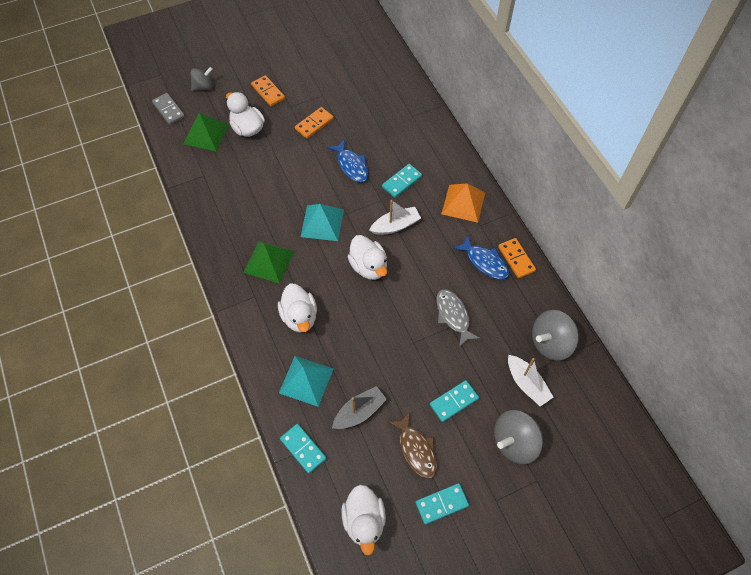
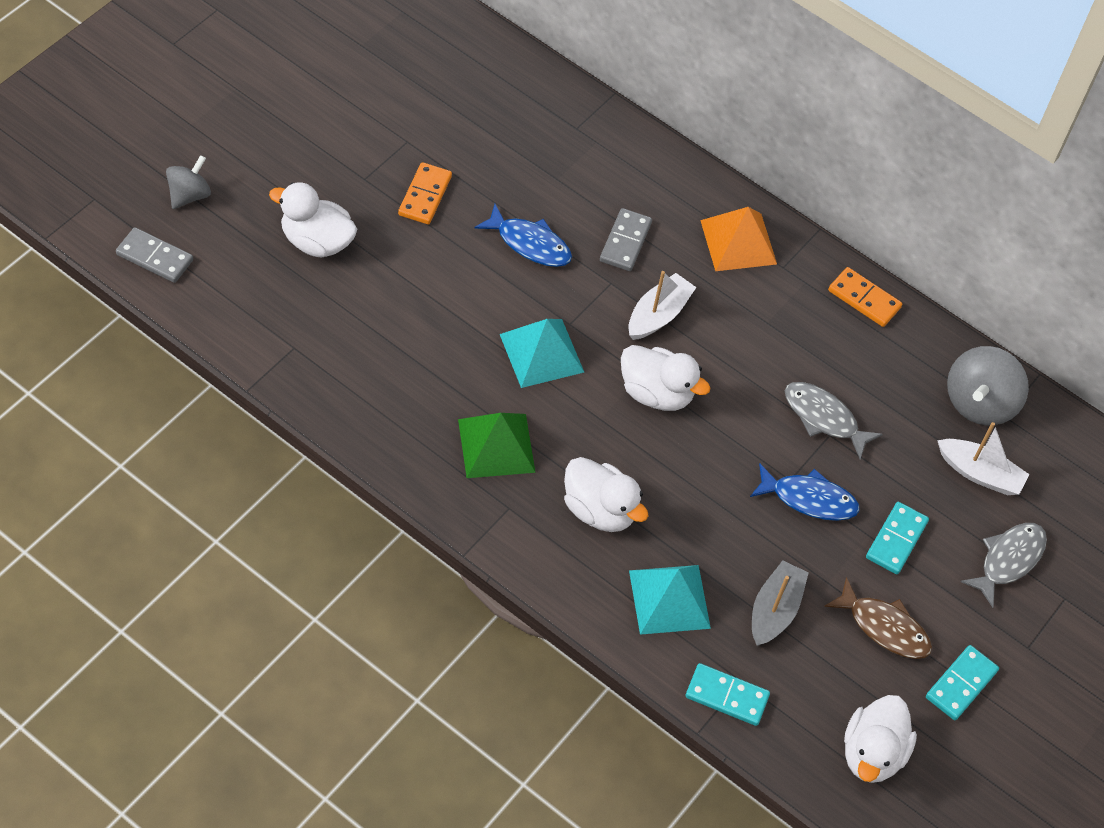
camera: 35 degrees left, 5 degrees down
(206, 134) = (251, 276): green pyramid -> none
(268, 92) = (310, 167): orange domino -> none
(364, 521) = (872, 754): white duck -> white duck turned 60 degrees clockwise
(401, 182) = (625, 242): turquoise domino -> grey domino
(484, 262) = (821, 320): blue fish -> blue fish (809, 499)
(514, 442) = (1008, 560): grey spinning top -> grey fish

